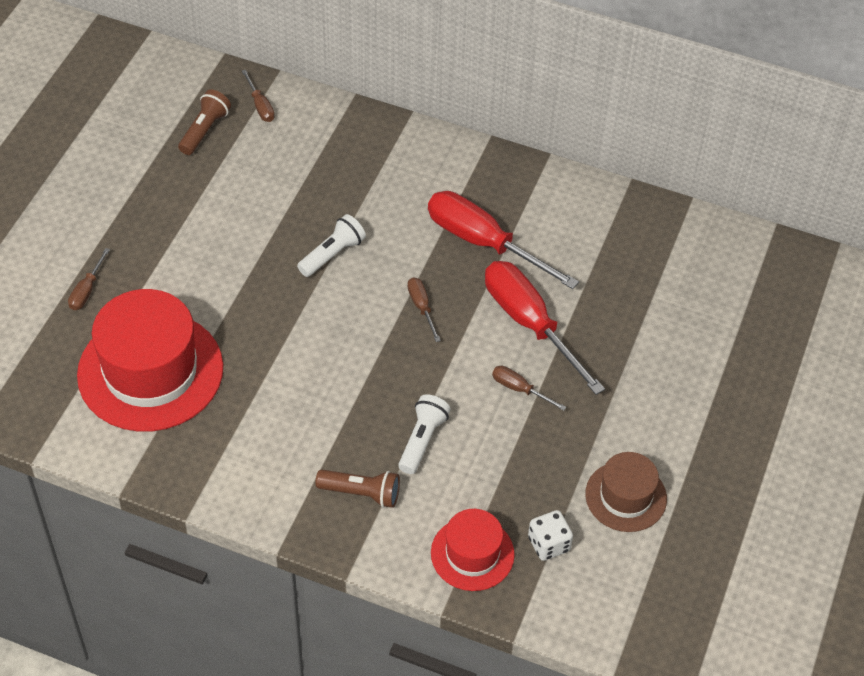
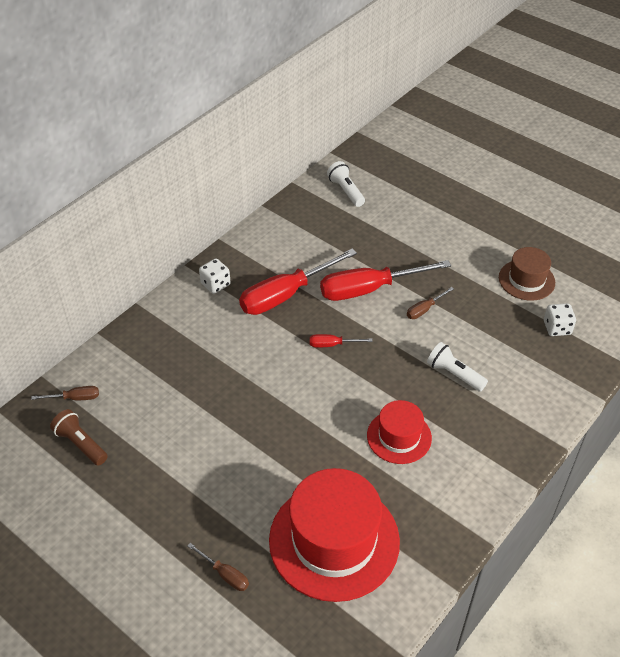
camera: 70 degrees left, 5 degrees down
(332, 254) = (259, 386): white flashlight -> white flashlight (346, 191)
(361, 493) = (493, 421): brown flashlight -> none
(421, 307) = (332, 345): brown screwdriver -> red screwdriver
(472, 172) = (215, 284): none -> white dice
(472, 554) = (557, 370): red hat -> red hat (399, 436)

